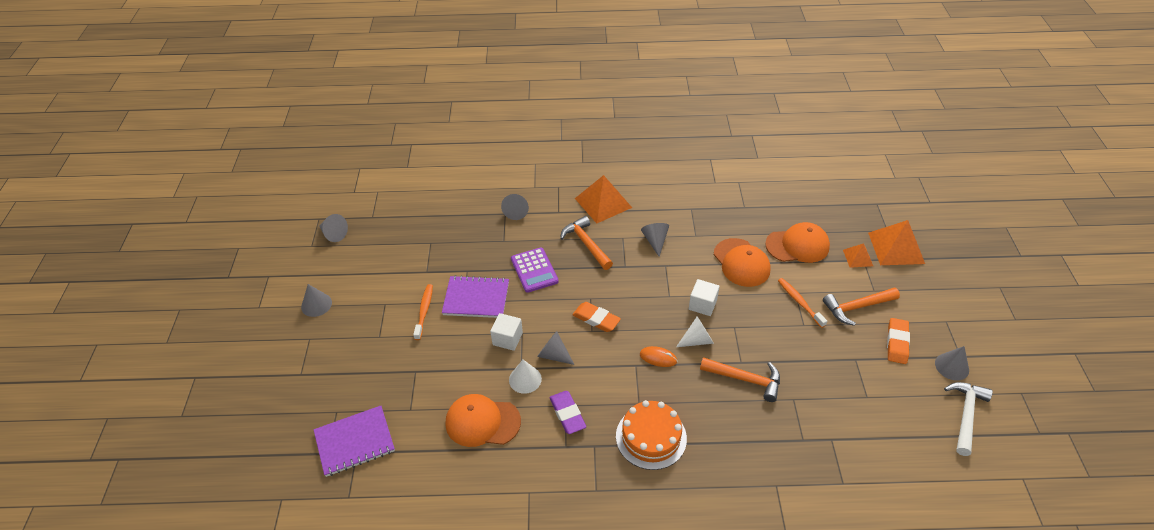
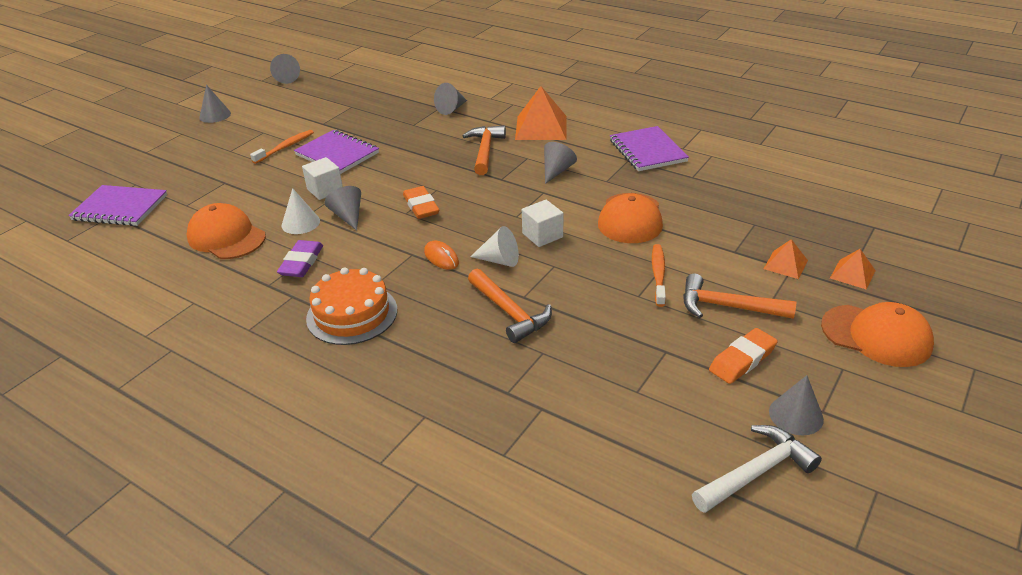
camera: 35 degrees right, 10 degrees down
(534, 270) = (412, 153): purple calculator -> none
(696, 195) = (647, 151): none -> purple notebook
(797, 245) = (717, 228): orange cap -> orange cap (876, 336)
(896, 248) = (852, 274): orange pyramid -> orange pyramid, size x0.53

